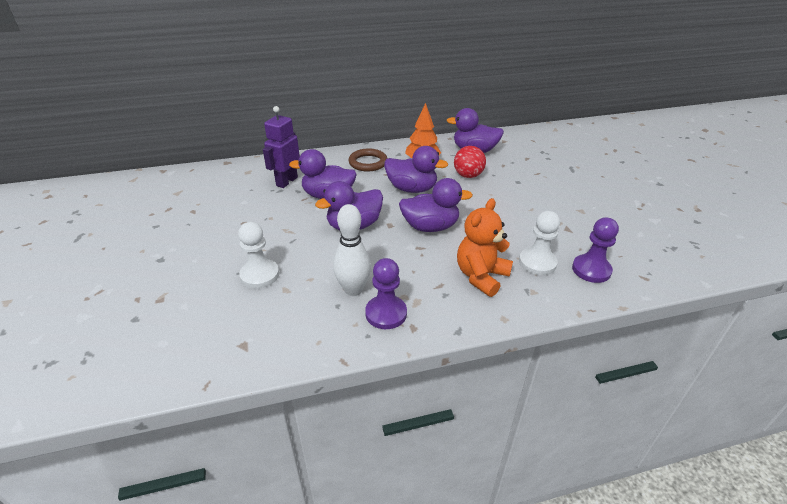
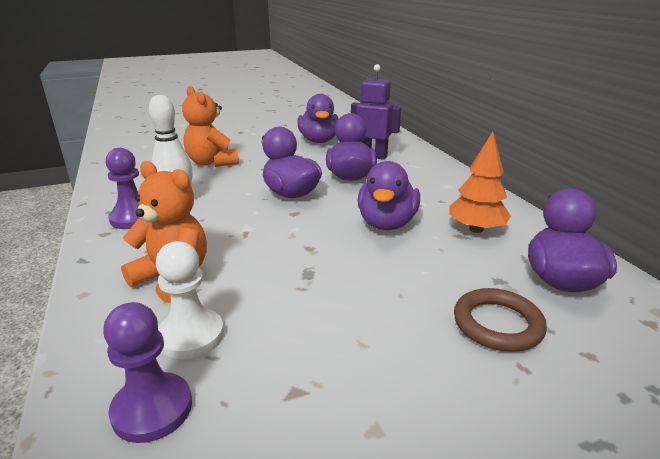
camera: 85 degrees right, 10 degrees down
(260, 275) = (212, 163): white pawn -> orange teddy bear
(368, 163) = (443, 192): brown ring -> brown ring (497, 324)
(430, 227) = (291, 239): purple duck -> purple duck (319, 141)
(468, 175) = (454, 271): red ball -> none

